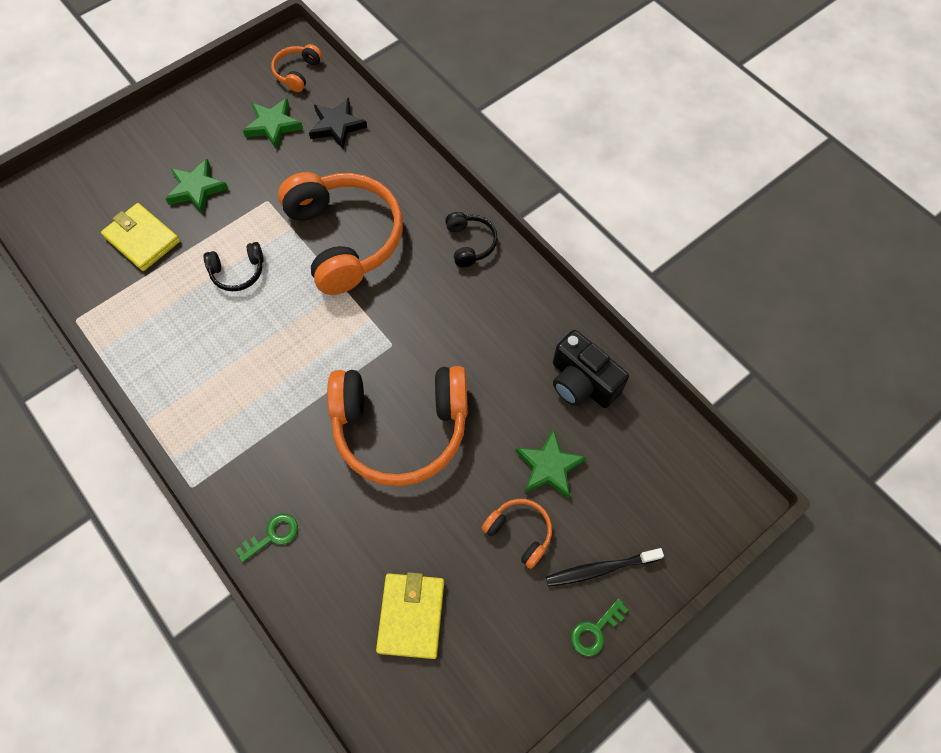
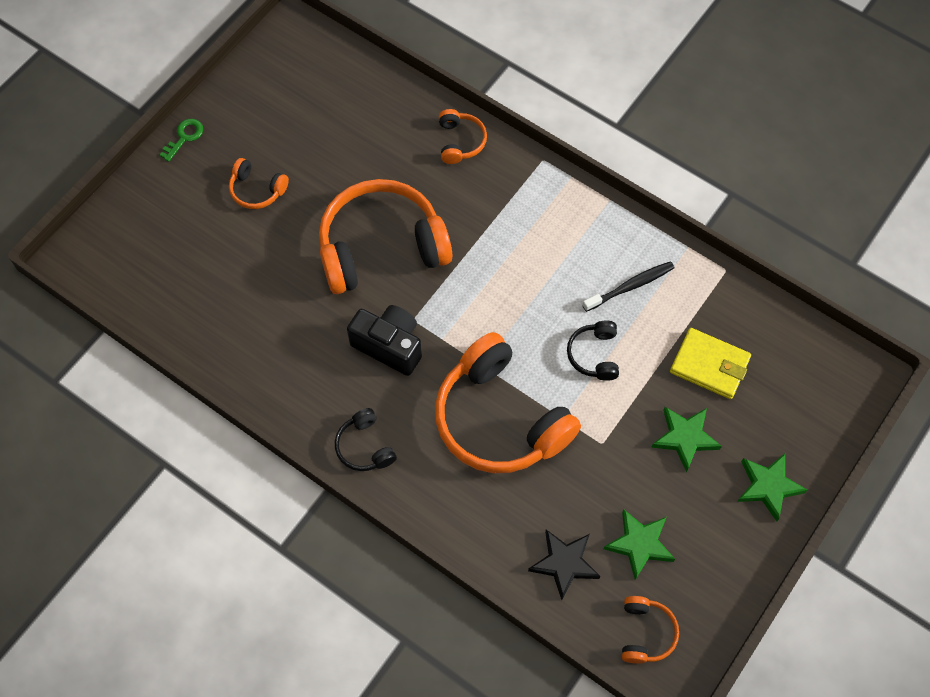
camera: 165 degrees right, 0 degrees up
(238, 272) = (594, 355): black headphones -> black headphones turned 60 degrees counterclockwise
(273, 535) = (460, 141): green key -> orange headphones
(411, 616) = (330, 114): yellow wallet -> none
(549, 466) = (241, 246): green star -> green star (768, 486)
(582, 382) = (222, 327): black camera -> black camera (389, 346)
(600, 569) = (185, 179): black toothbrush -> black toothbrush (630, 286)

